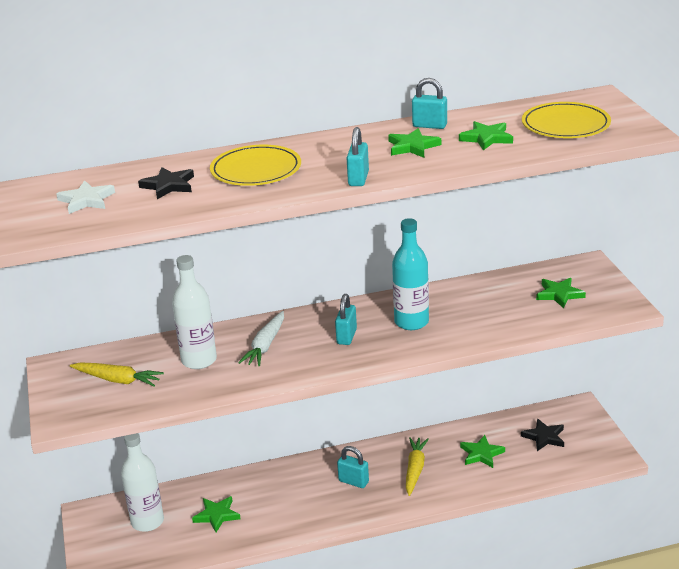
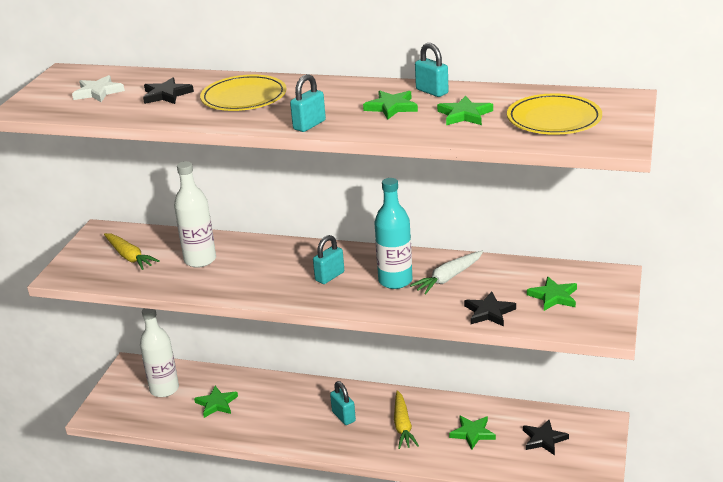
camera: 30 degrees right, 0 degrees up
(265, 345) = (260, 263): white carrot -> white carrot (448, 278)
(415, 470) = (403, 425): yellow carrot -> yellow carrot turned 135 degrees clockwise
(521, 323) = (489, 312): none -> black star

